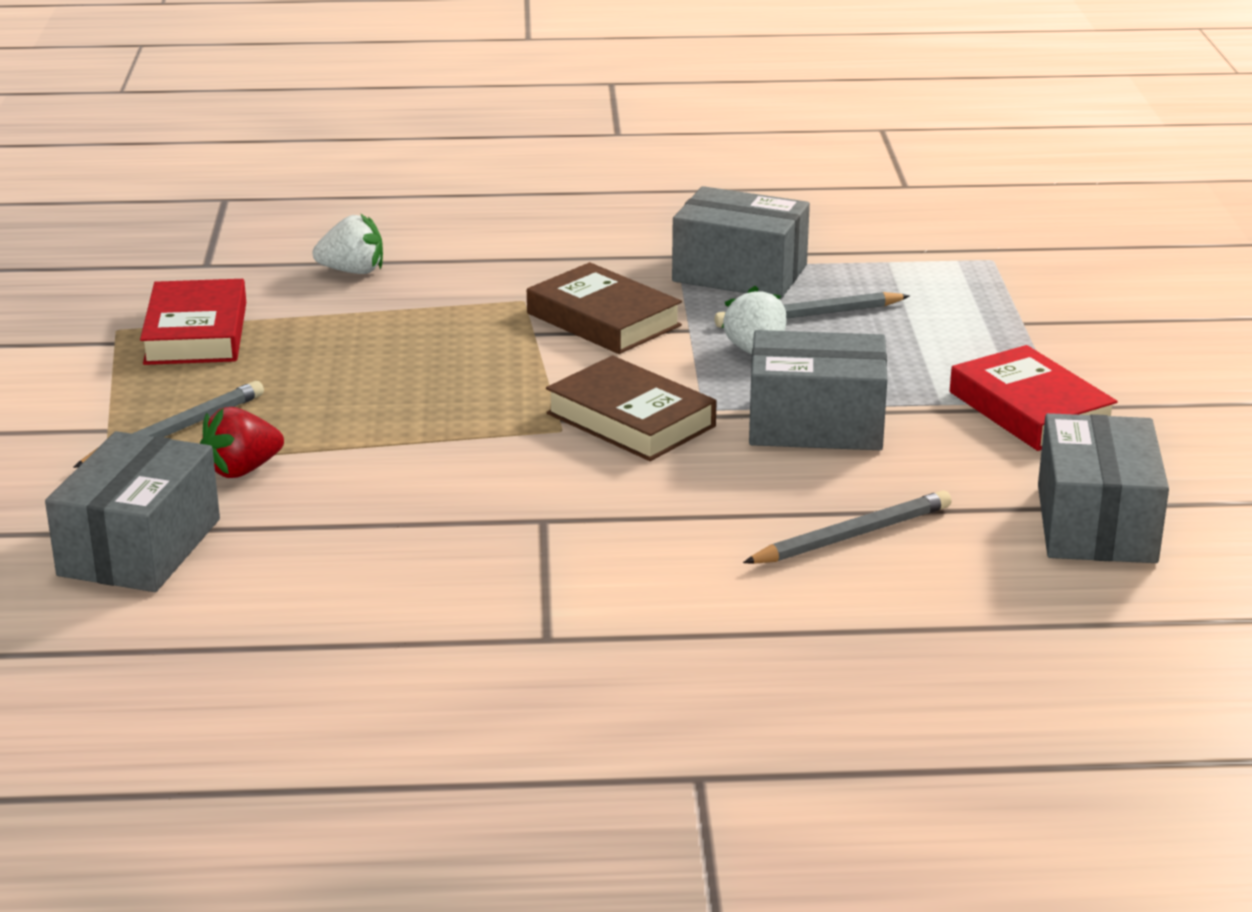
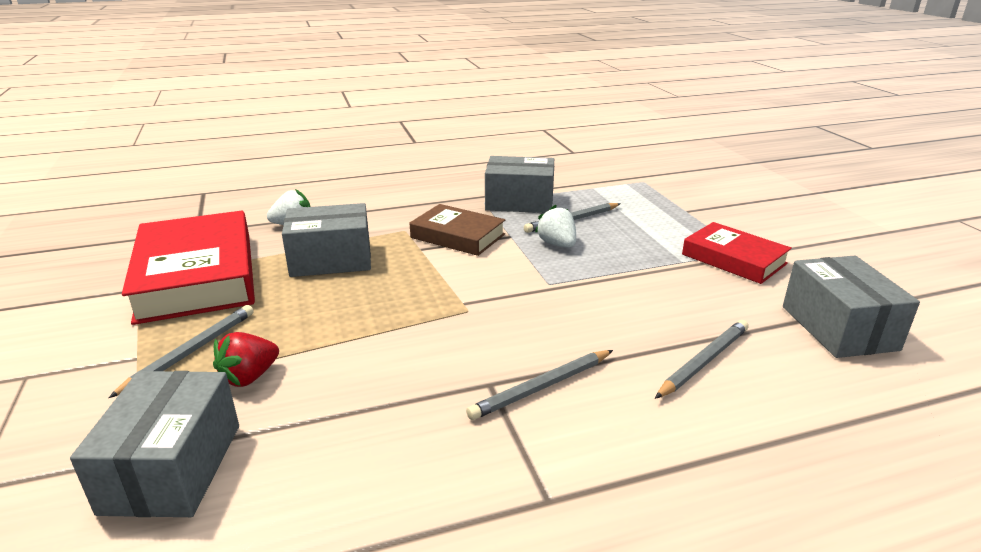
camera: 15 degrees left, 0 degrees up
(196, 333) = (197, 276): red book -> red book, size x1.72
(608, 533) = (541, 387): none -> grey pencil
(630, 420) = (509, 297): brown book -> none
(815, 424) = (622, 285): grey box -> grey box (331, 260)

